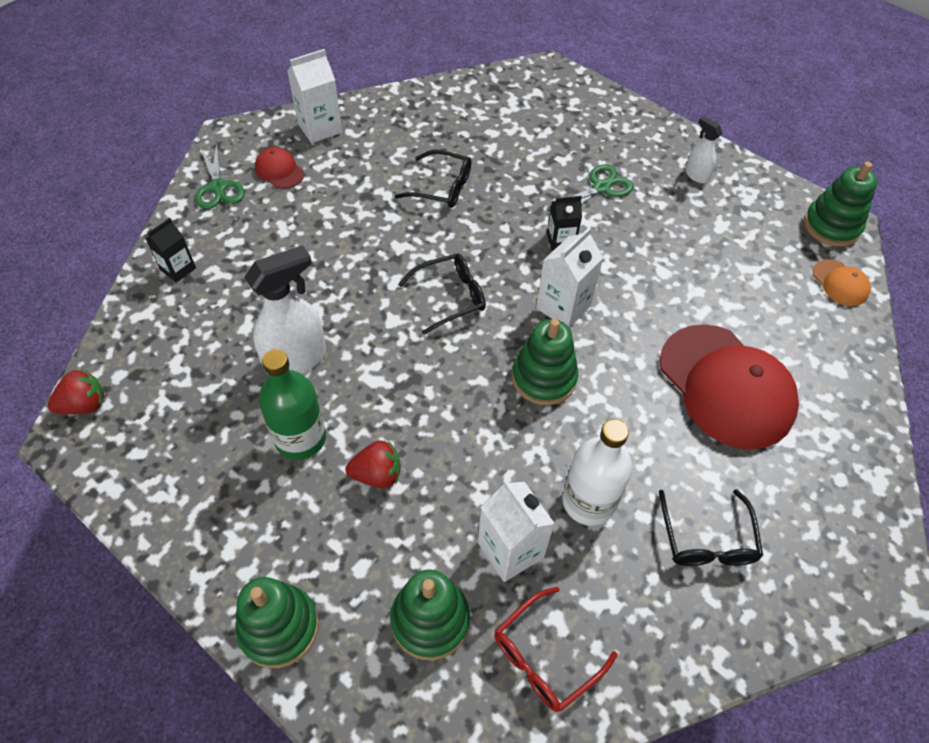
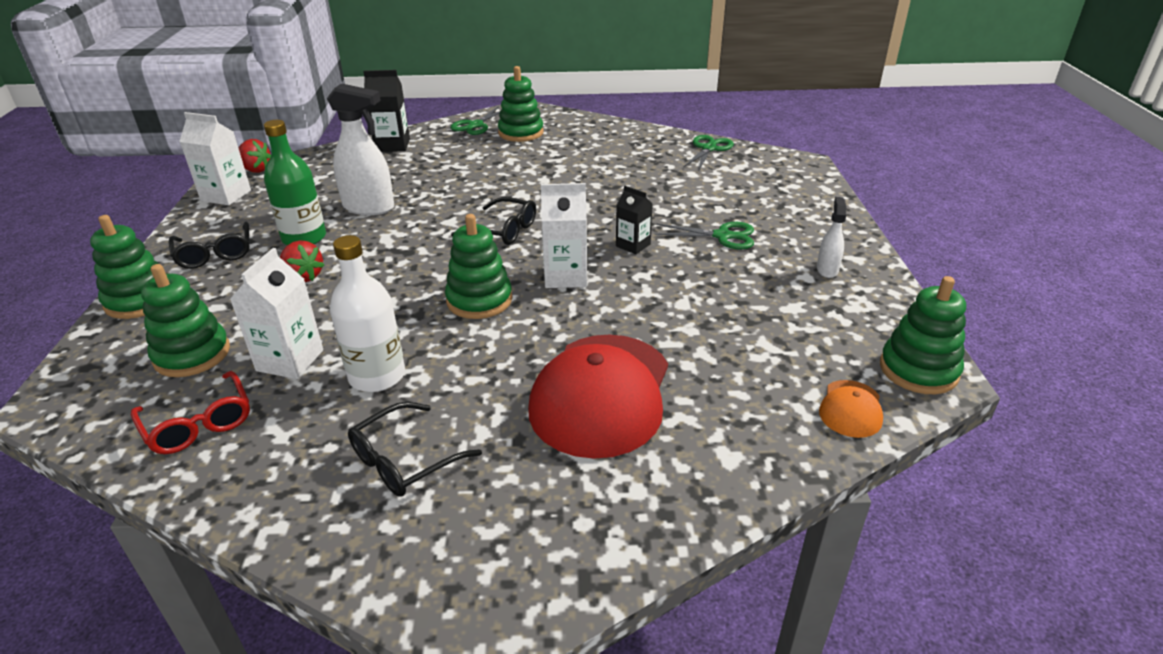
camera: 50 degrees right, 20 degrees down
(178, 269) = (392, 145): black carton -> black carton, size x1.54
(279, 170) = (521, 133): red cap -> green stacking toy
(320, 128) = (580, 126): white carton -> white carton (226, 195)
(441, 187) = (602, 182): black glasses -> black glasses (215, 253)
(464, 93) = (709, 149): none -> green scissors
(545, 656) = (198, 423): red glasses -> red glasses turned 135 degrees counterclockwise

